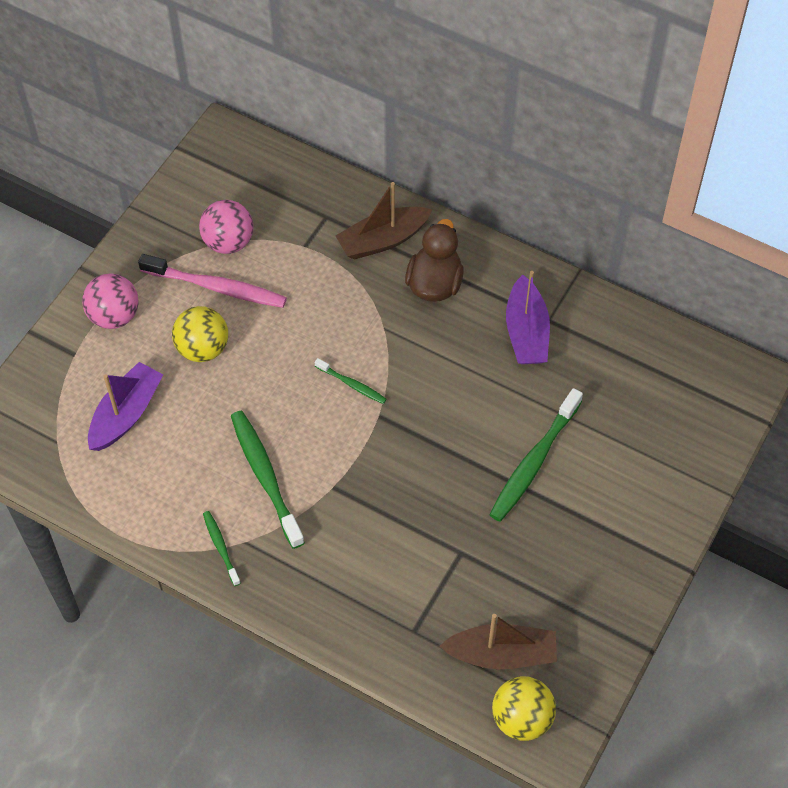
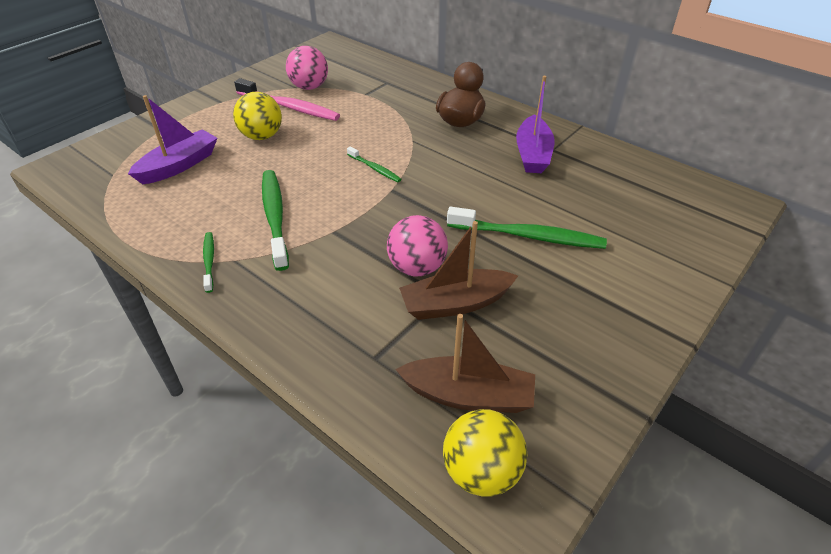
camera: 10 degrees right, 15 degrees down
(114, 316) = (204, 113): pink ball -> pink ball (417, 267)
(383, 240) = (426, 96): brown boat -> brown boat (455, 304)
(534, 462) = (528, 236): green toothbrush -> green toothbrush turned 120 degrees counterclockwise

